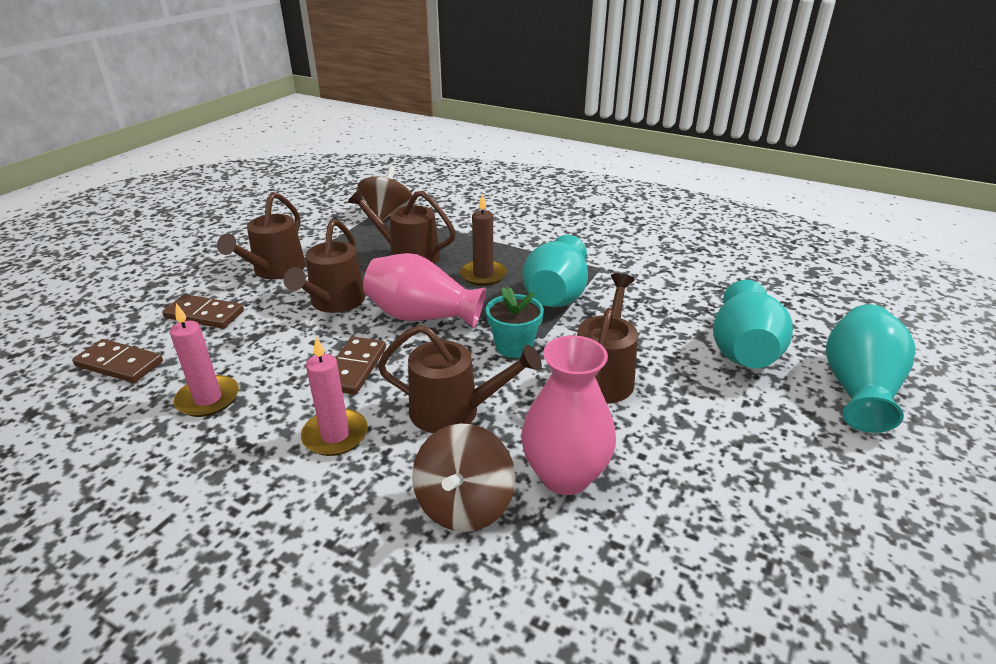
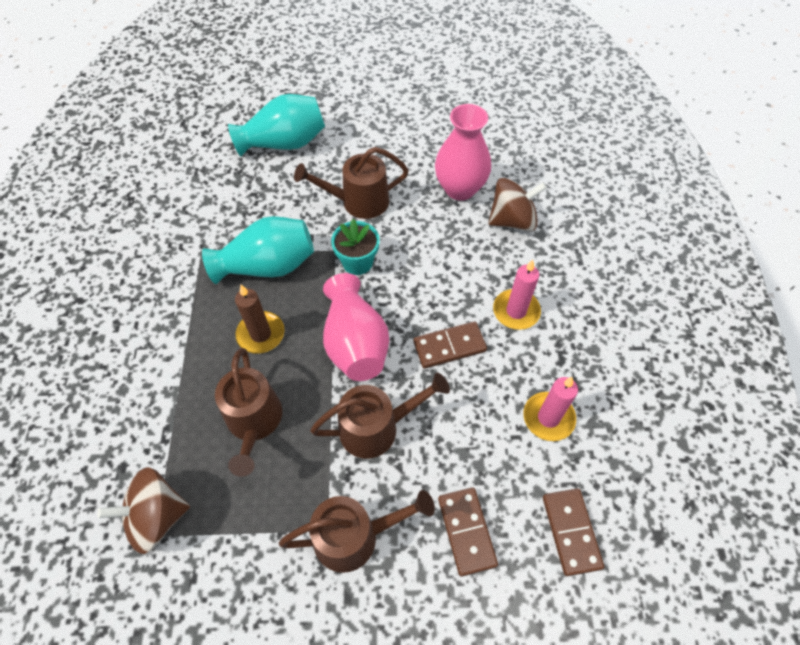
camera: 120 degrees left, 25 degrees up
(454, 411) = (448, 261): brown watering can -> none
(858, 389) = (296, 91): turquoise vase -> none

